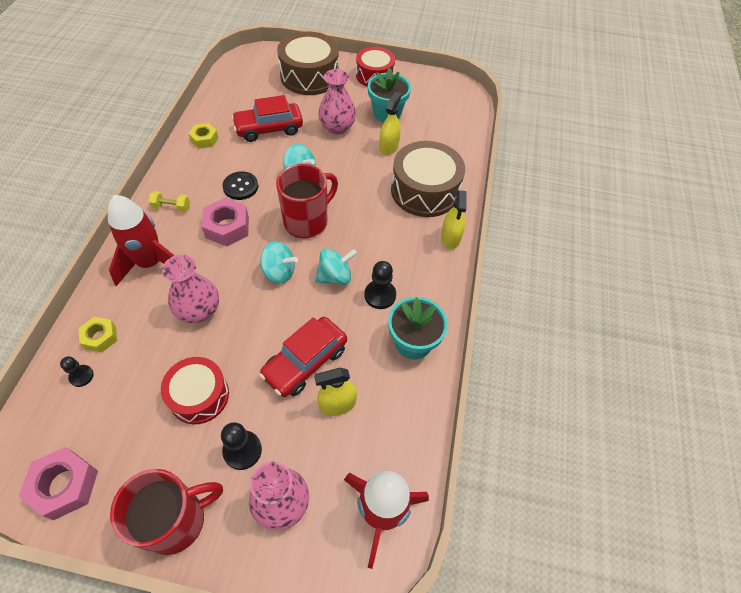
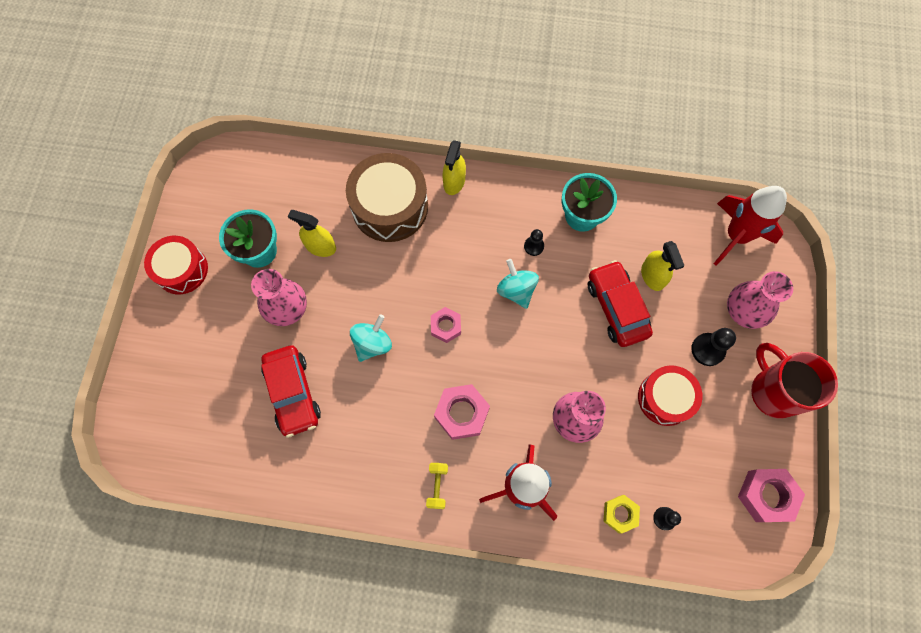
camera: 90 degrees left, 15 degrees up
(204, 139) = (316, 473): yellow nut -> none
(240, 186) = (398, 410): black button -> none
(279, 272) = (517, 347): turquoise spinning top -> none
(305, 362) = (616, 308): red car -> red car turned 150 degrees counterclockwise
(307, 222) = (446, 326): red mug -> pink nut
(309, 76) = (182, 355): brown drum -> none
(380, 295) = (533, 246): black pawn -> black pawn, size x0.63
(450, 237) = (454, 182): yellow spray bottle -> yellow spray bottle turned 105 degrees clockwise

